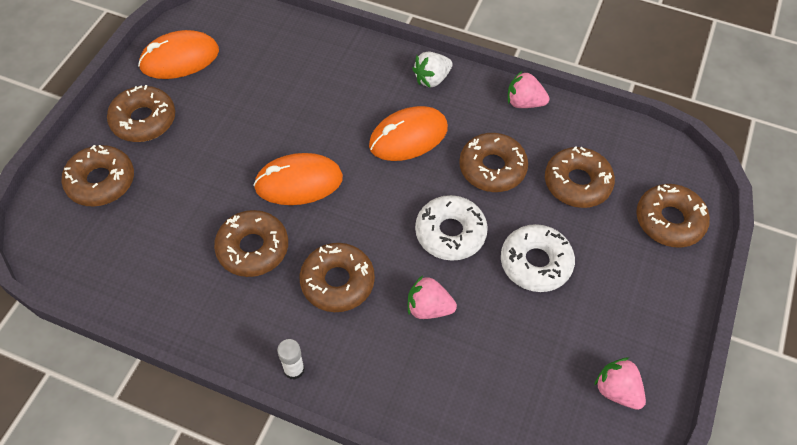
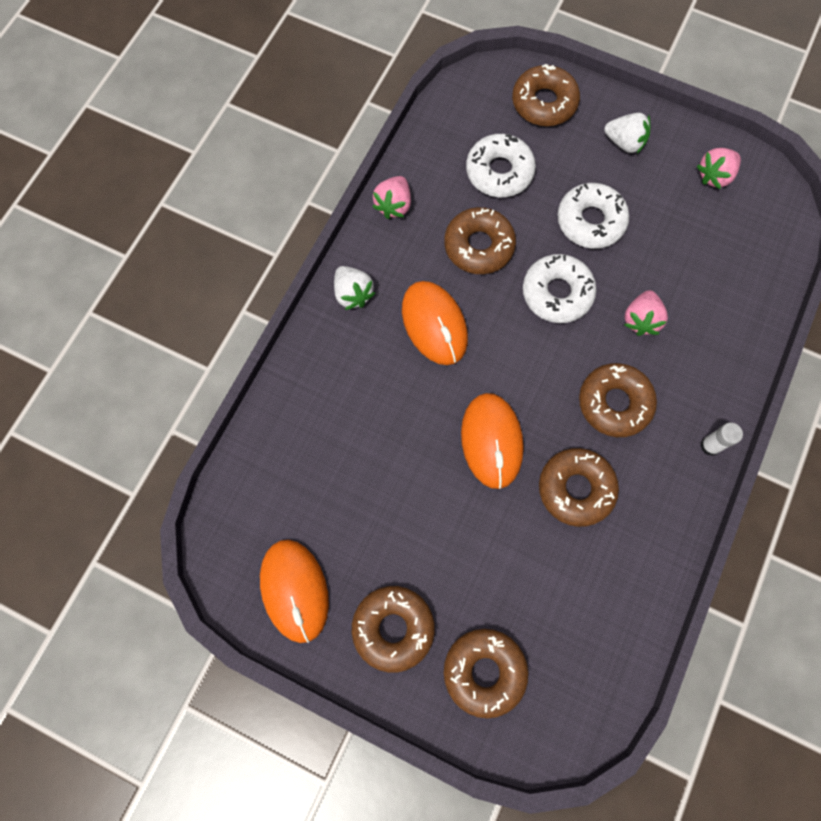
camera: 85 degrees left, 15 degrees up
(577, 183) = (499, 172): brown donut -> white donut
(639, 297) = (624, 143): none -> white strawberry

